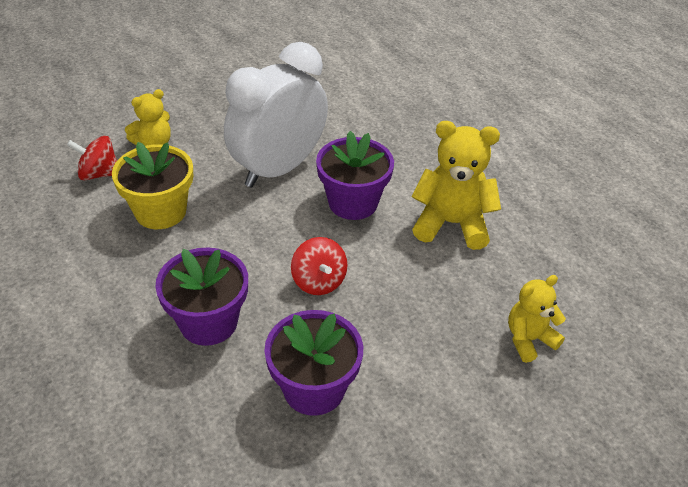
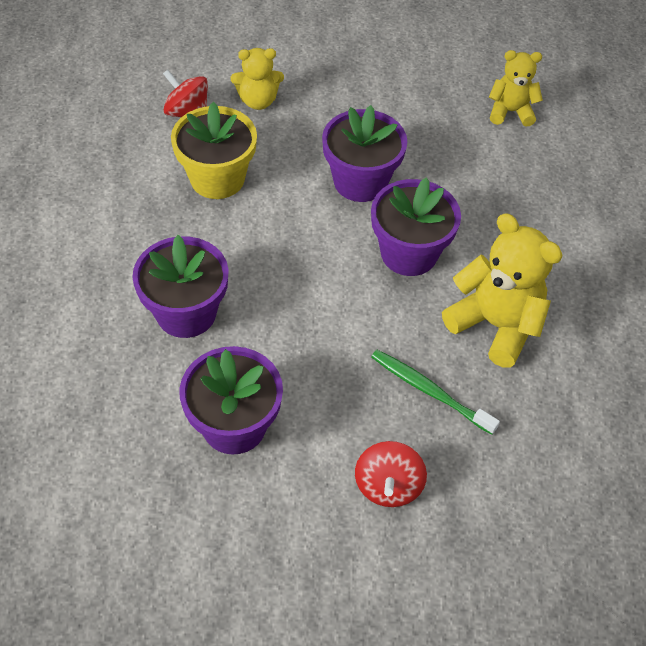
camera: 30 degrees right, 10 degrees up
(278, 169) = (360, 181): white clock -> purple flower pot
(319, 281) = (314, 322): red spinning top -> red spinning top (388, 486)
(442, 289) = (429, 391): none -> green toothbrush
(529, 339) = (478, 488): yellow teddy bear -> yellow teddy bear (510, 112)

